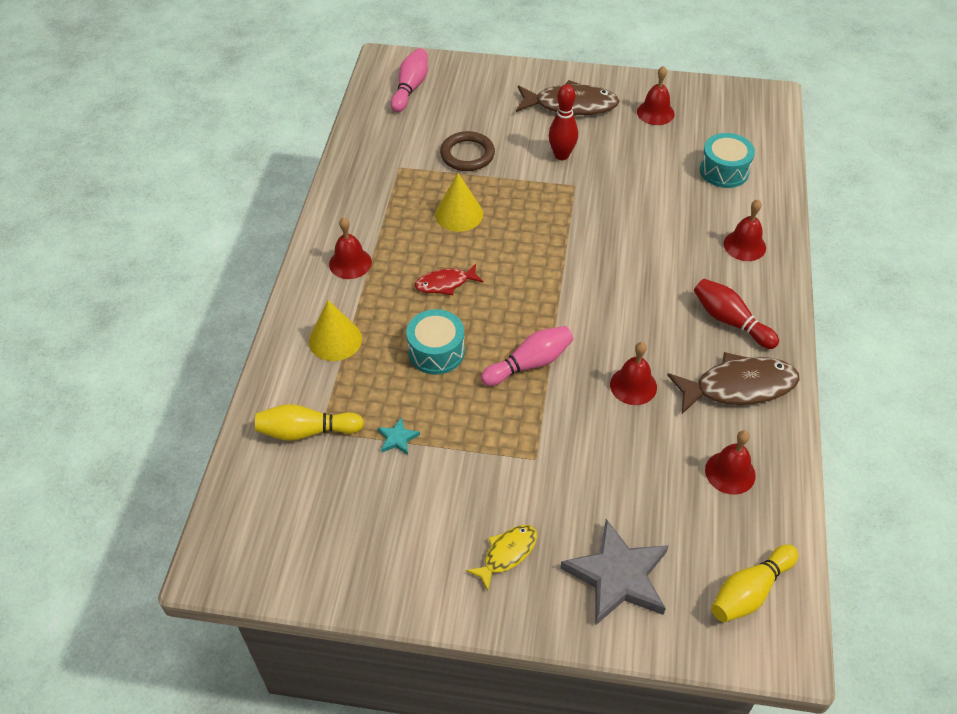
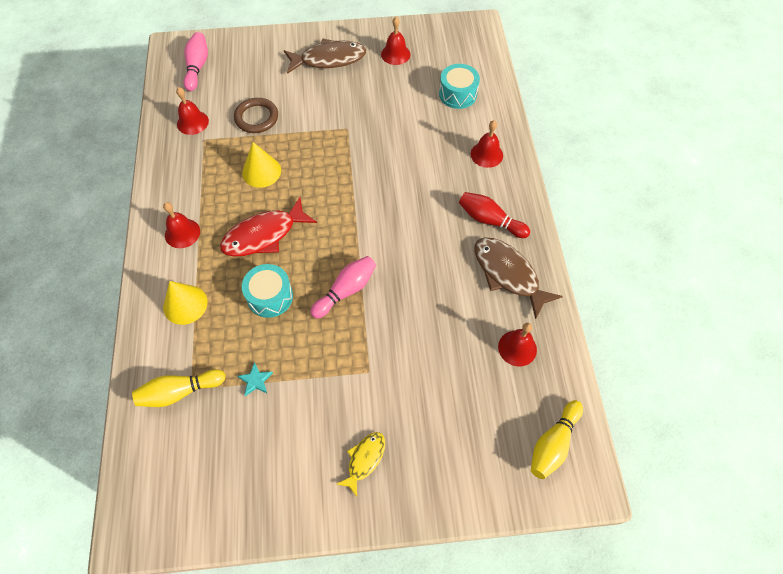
camera: 15 degrees left, 10 degrees up
(445, 283) = (264, 235): red fish -> red fish, size x1.76
(561, 155) = (331, 104): red bowling pin -> none
(618, 576) = (453, 457): grey star -> none
(633, 386) = (429, 291): red bell -> red bell (192, 122)
(739, 386) = (508, 274): brown fish -> brown fish turned 105 degrees counterclockwise

